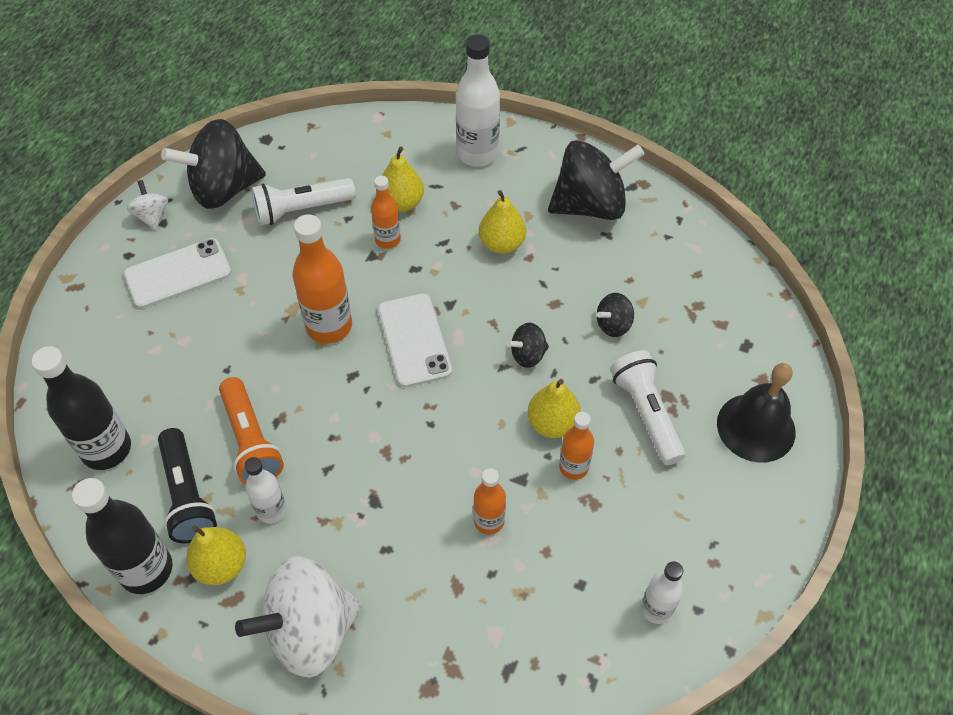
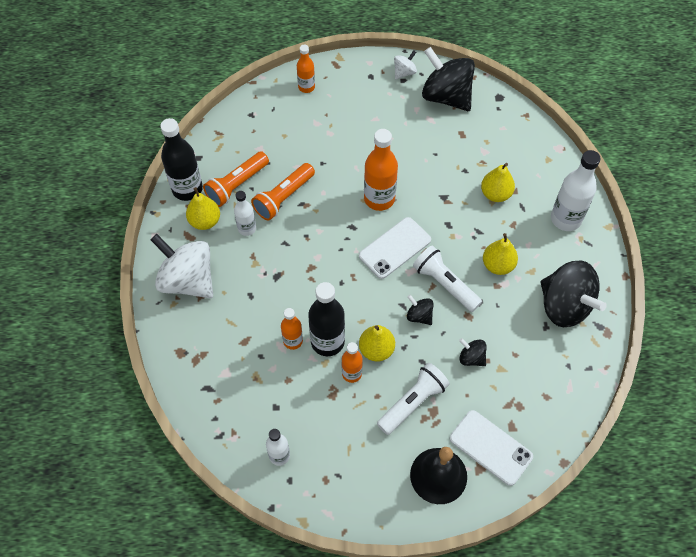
camera: 65 degrees right, 5 degrees up
(106, 449) = (245, 134): black bottle -> black bottle (327, 342)
(178, 274) = (372, 106): white phone -> white phone (490, 447)
(187, 495) = (237, 185): black flashlight -> orange flashlight
(302, 210) = (456, 143): white flashlight -> white flashlight (445, 284)
(388, 240) = (461, 200): orange bottle -> orange bottle (306, 87)

